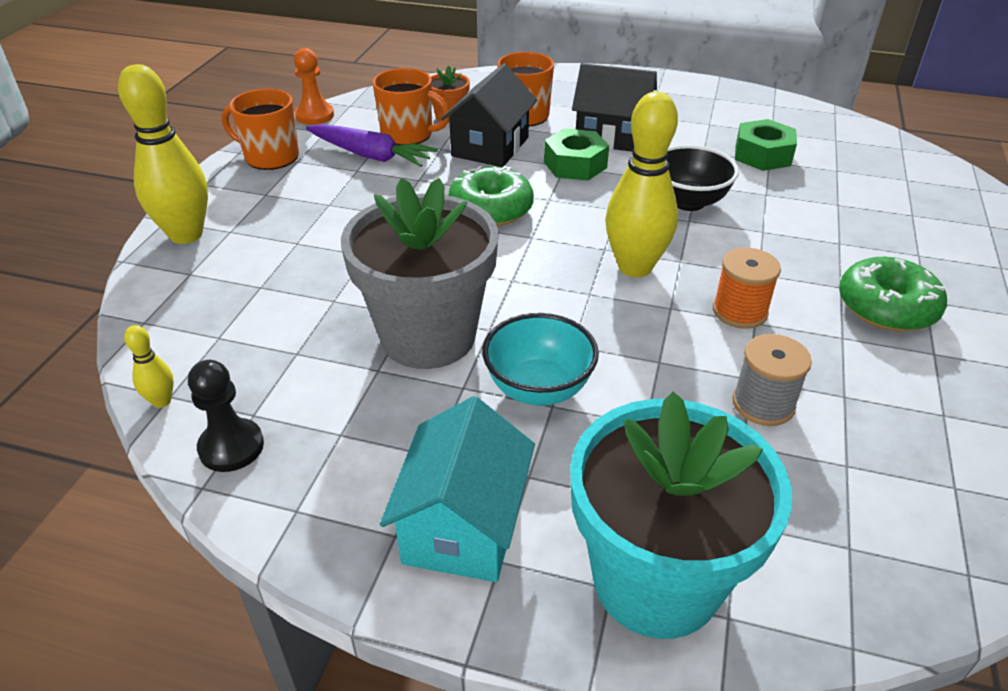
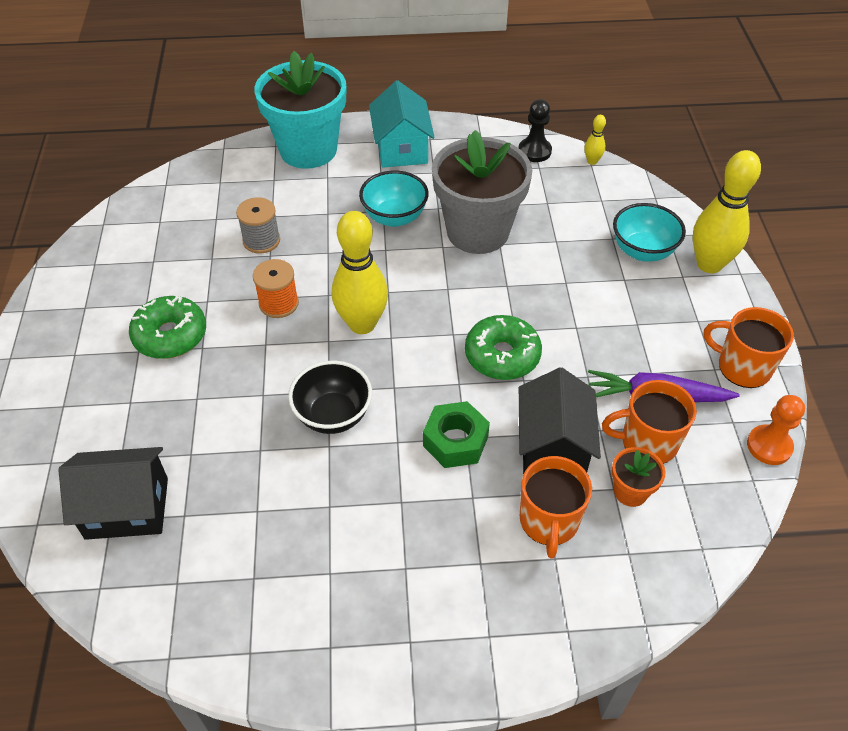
camera: 160 degrees right, 10 degrees up
(242, 264) = (642, 251): none -> turquoise bowl
(270, 157) = (742, 367): orange mug -> orange mug turned 150 degrees counterclockwise
(611, 135) = (436, 508): black house -> black house (127, 508)
(762, 155) = (264, 520): green nut -> none

